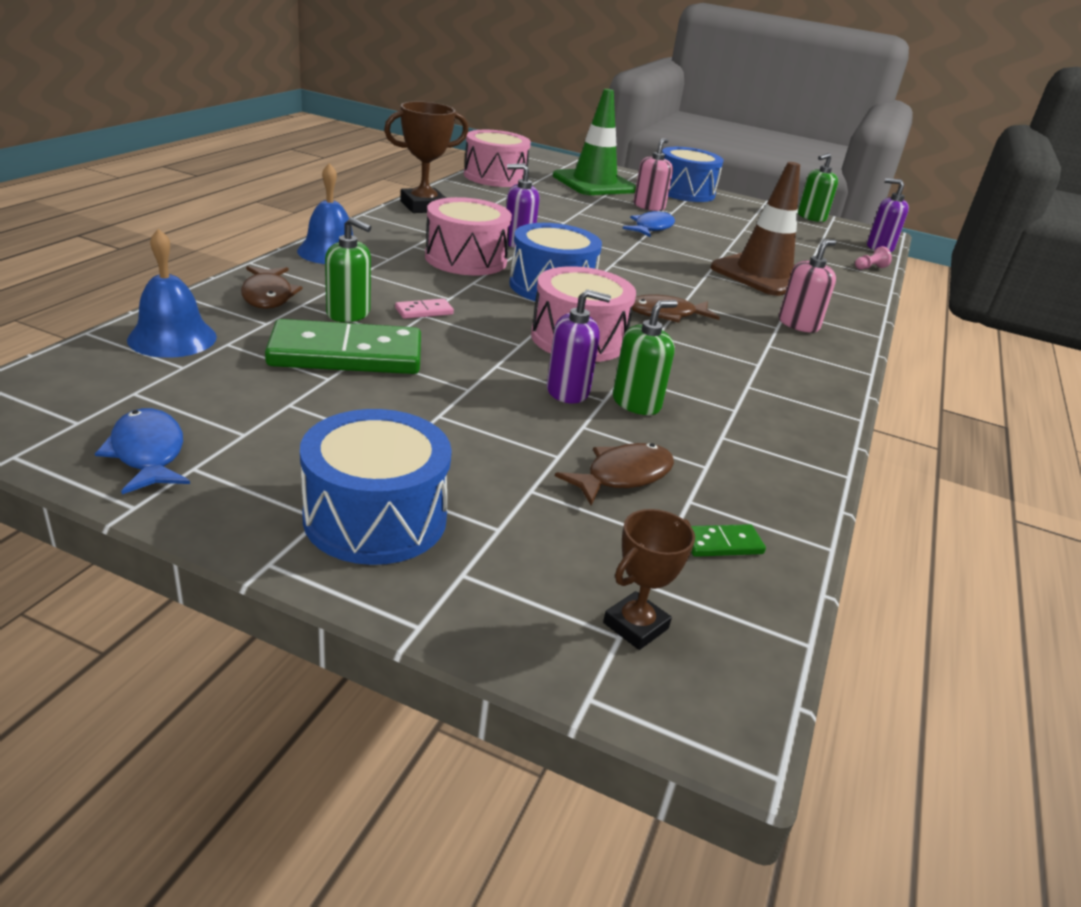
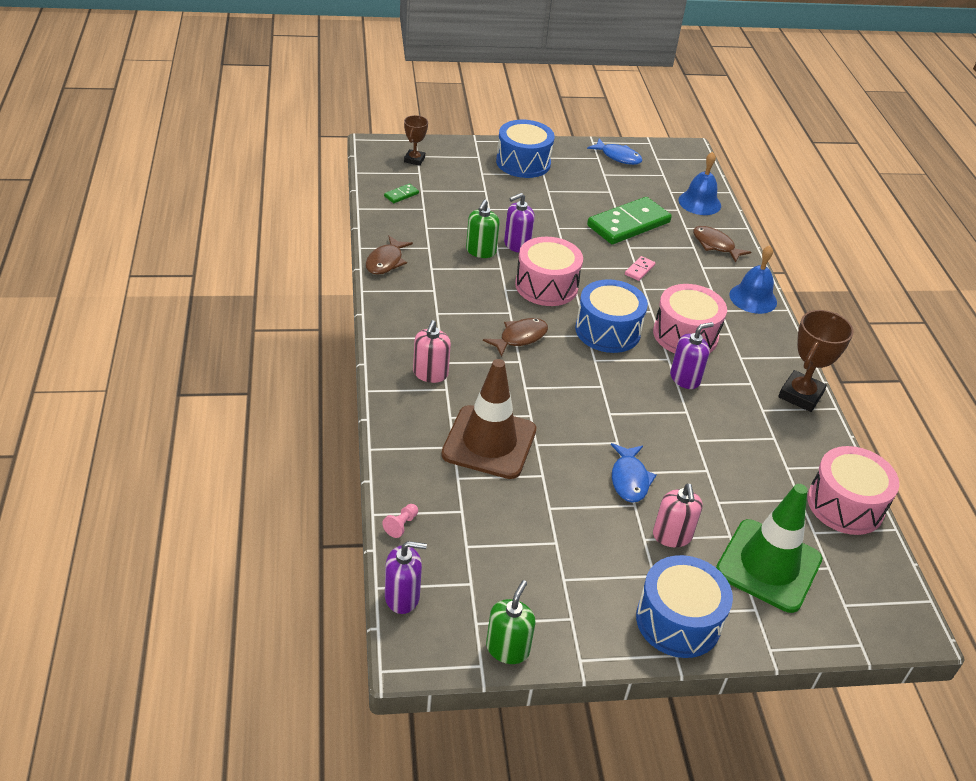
camera: 150 degrees right, 10 degrees up
(348, 313) = (666, 250): green soap dispenser -> none
(623, 476) = (456, 209): brown fish -> brown fish (386, 261)

